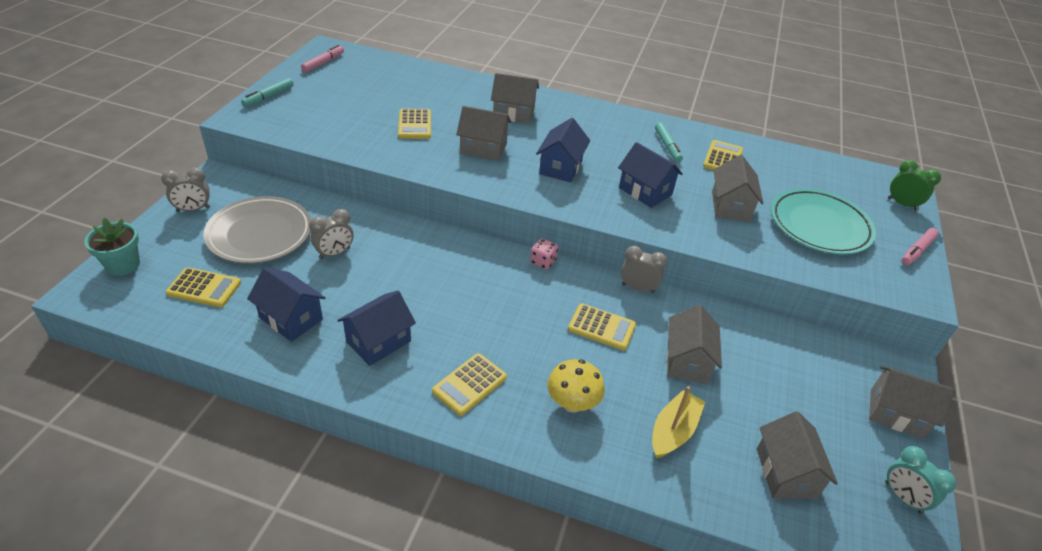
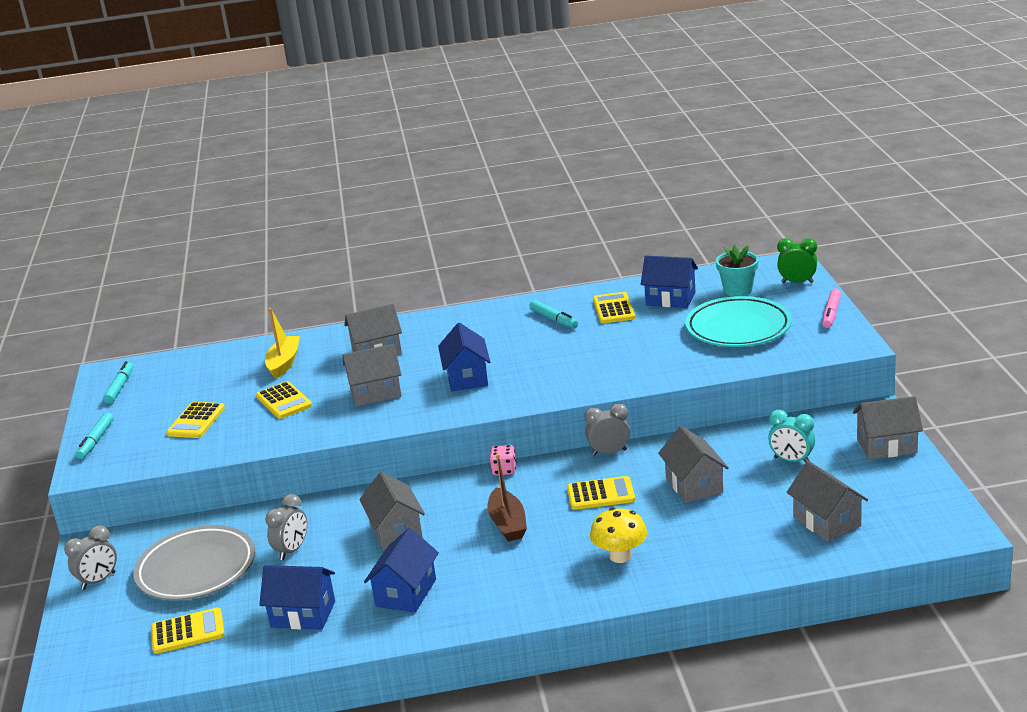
camera: 20 degrees left, 15 degrees down
(123, 265) = (78, 653): turquoise flower pot -> turquoise flower pot (738, 290)
(323, 63) = (120, 387): pink marker -> turquoise marker
(469, 384) = (519, 584): yellow calculator -> yellow calculator (196, 421)
(507, 316) = (508, 523): none -> brown boat
(645, 191) = (563, 364): blue house -> blue house (670, 299)
(673, 431) = (719, 536): yellow boat -> yellow boat (284, 363)
(730, 206) = (650, 345): grey house -> grey house (396, 531)
(903, 497) = (924, 497): turquoise clock -> turquoise clock (791, 460)

